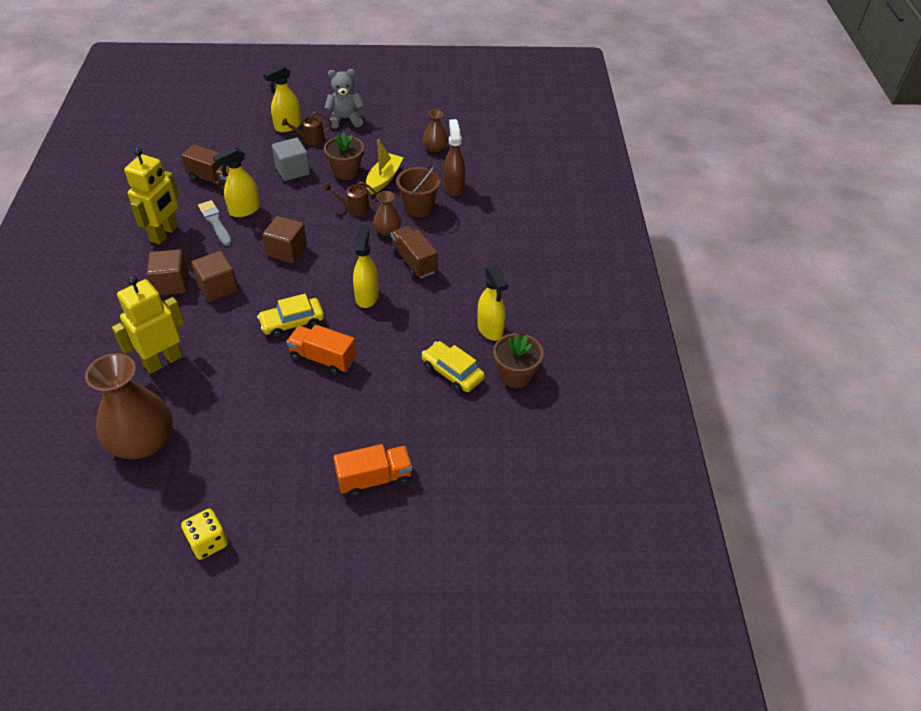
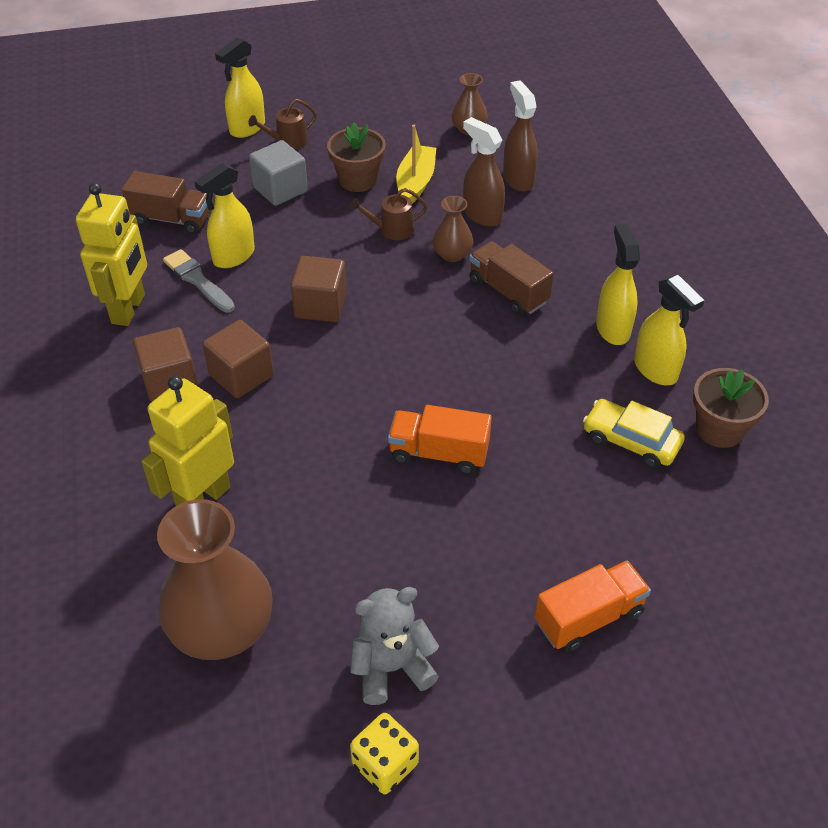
camera: 10 degrees left, 0 degrees up
(292, 322) = (372, 408): yellow car -> none
(345, 119) = (326, 107): grey teddy bear -> grey teddy bear (391, 667)
(367, 296) = (463, 352): yellow spray bottle -> yellow spray bottle (612, 328)
(419, 207) = (482, 215): brown bucket -> brown spray bottle

